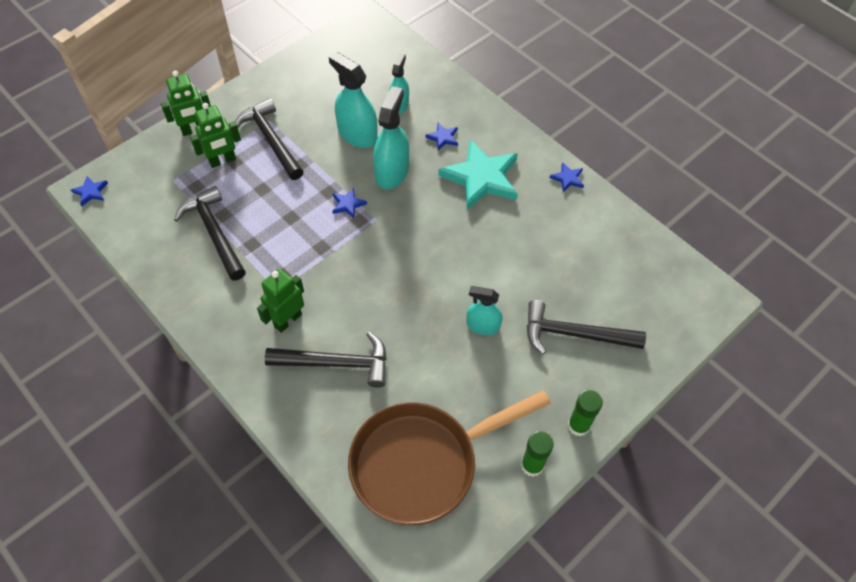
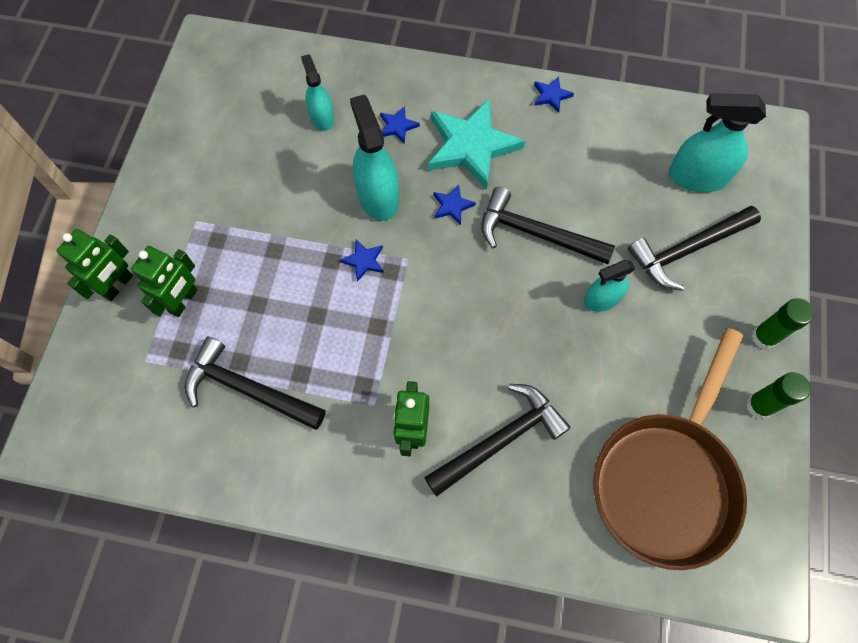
camera: 35 degrees left, 10 degrees up
(91, 192) = (57, 440): blue star -> blue star (452, 206)
(271, 140) = (218, 242): black hammer -> black hammer (536, 233)
(357, 134) = (306, 177): turquoise spray bottle -> turquoise spray bottle (697, 177)

